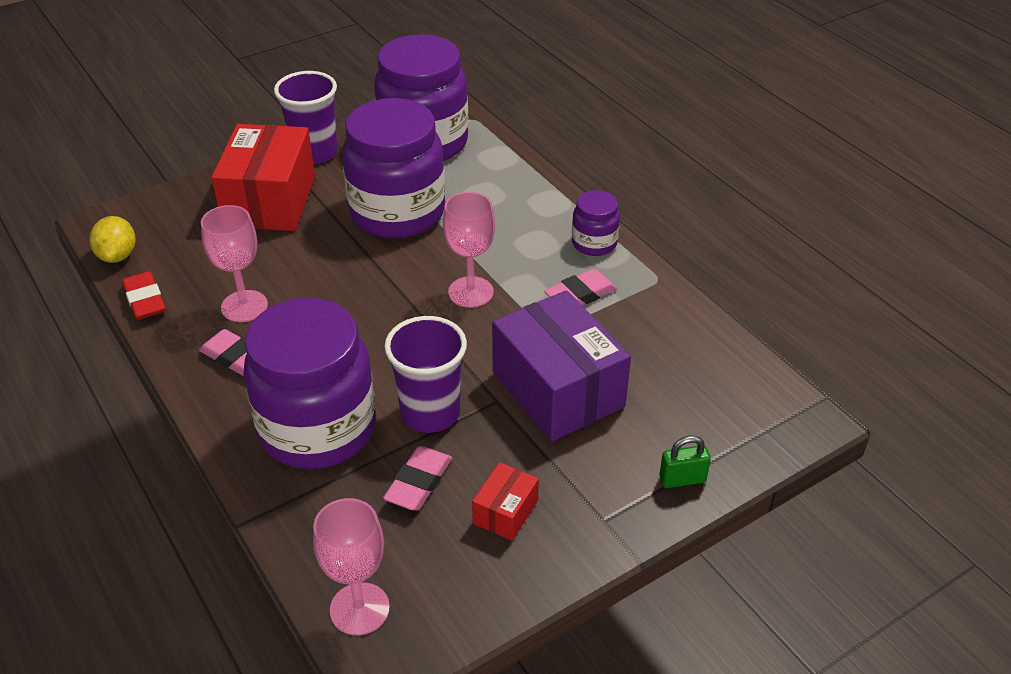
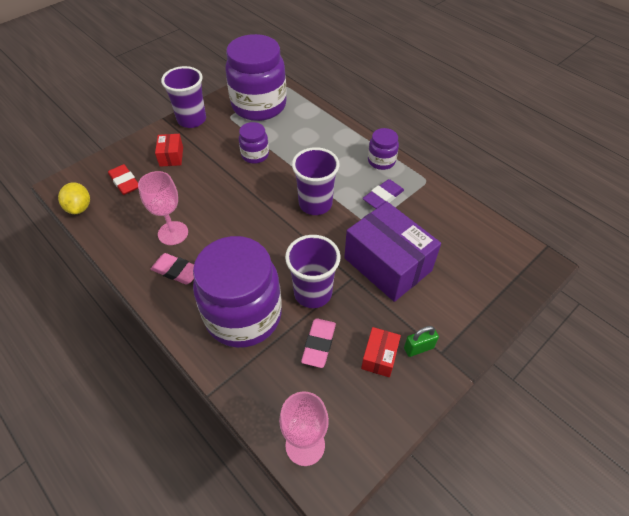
camera: 10 degrees left, 10 degrees up
(145, 300) = (105, 237): red eraser -> red eraser (125, 182)
(270, 201) = (171, 156): red box -> red box, size x0.46
(397, 213) = (255, 155): purple jar -> purple jar, size x0.46
(471, 292) = (315, 204): pink goblet -> purple cup
(580, 295) = (383, 197): pink eraser -> purple eraser
(682, 479) = (481, 316): green padlock -> green padlock (418, 348)

